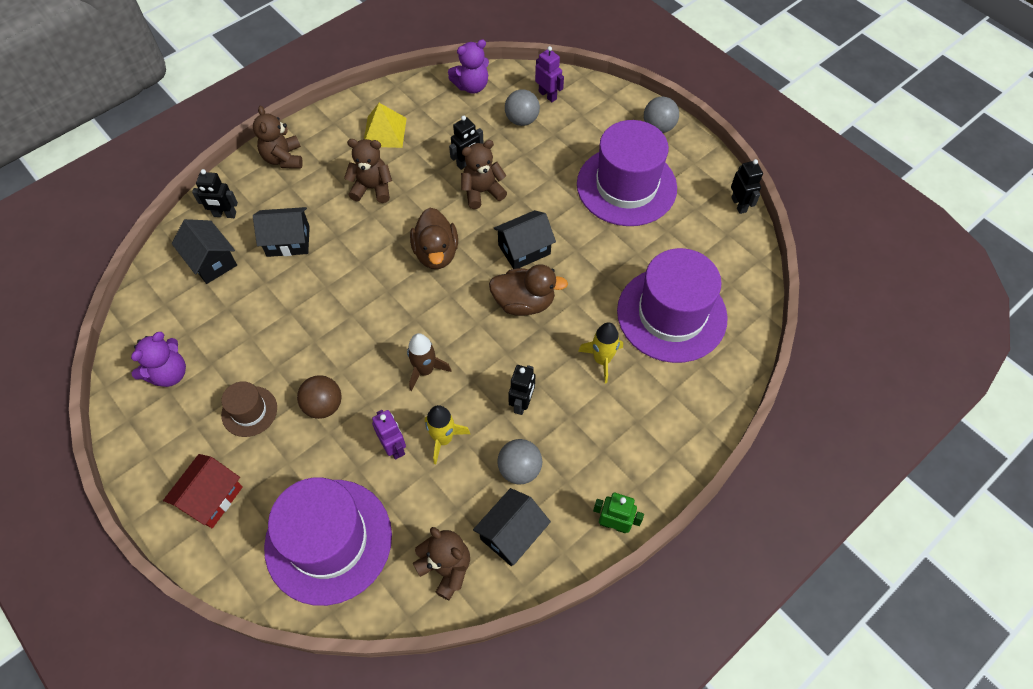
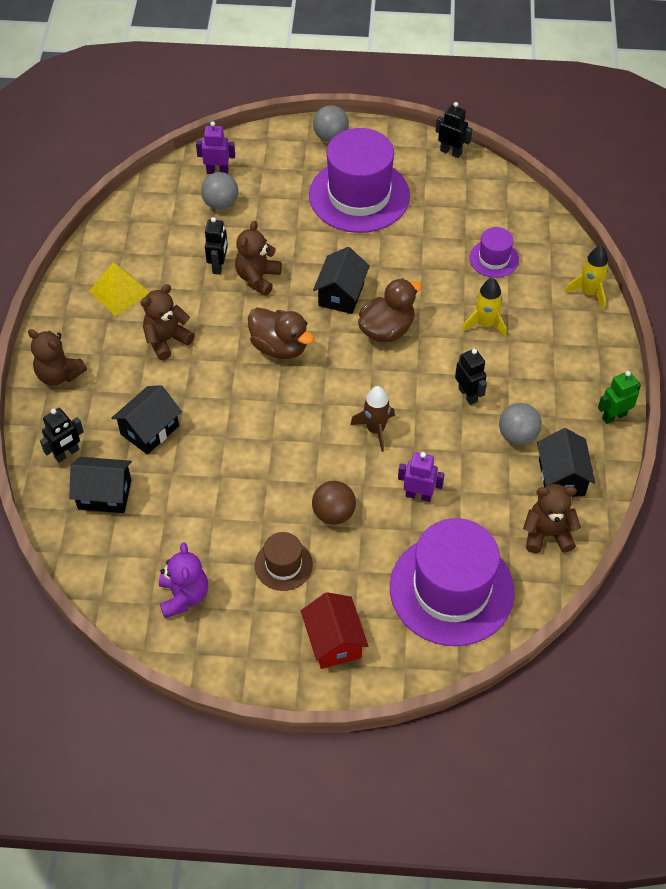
camera: 45 degrees left, 5 degrees down
(443, 439) = (445, 461): yellow rocket -> yellow rocket (589, 292)
(471, 86) = (146, 206): purple teddy bear -> none
(671, 314) = (494, 259): purple hat -> purple hat, size x0.47

